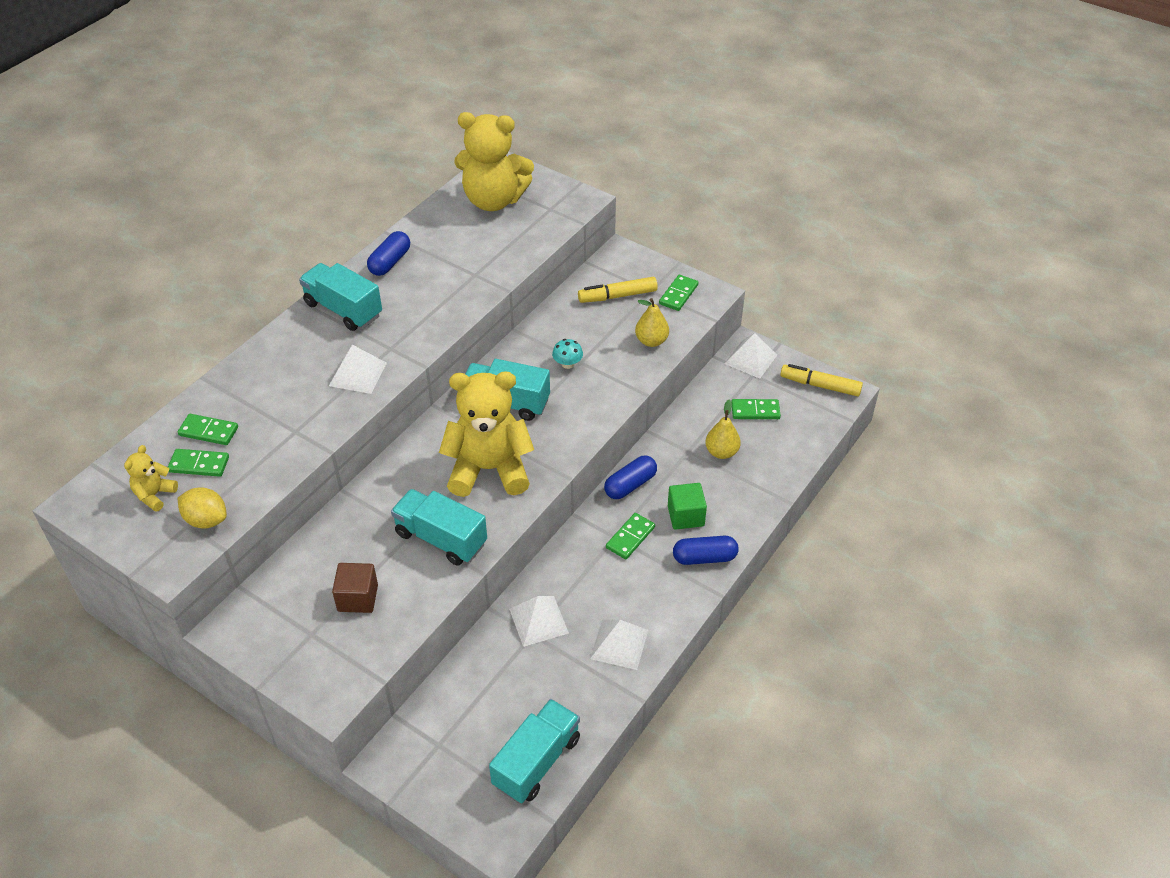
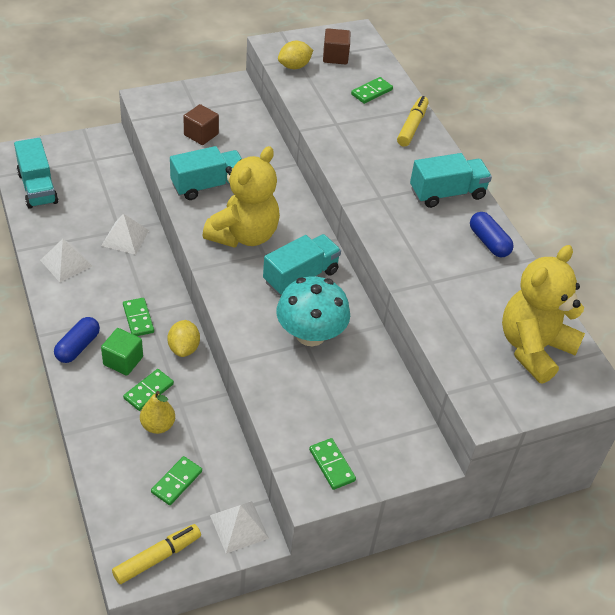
camera: 120 degrees right, 0 degrees up
(154, 495) = (335, 57): yellow teddy bear -> brown cube
(199, 465) = (344, 79): green domino -> green domino (148, 391)
(358, 374) = (366, 171): white pyramid -> none
(567, 364) = (310, 334): turquoise mushroom -> turquoise mushroom, size x2.38
(617, 296) = (367, 418): yellow marker -> yellow marker (412, 126)
(630, 485) = (184, 348): blue capsule -> yellow lemon
(651, 341) = (288, 404): yellow pear -> none

